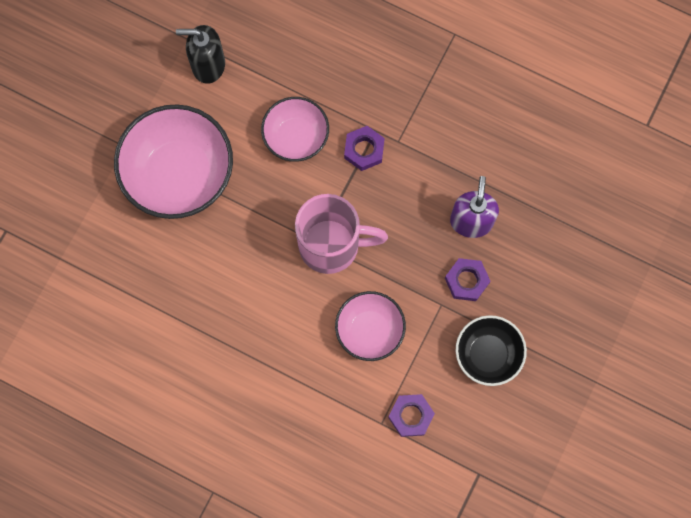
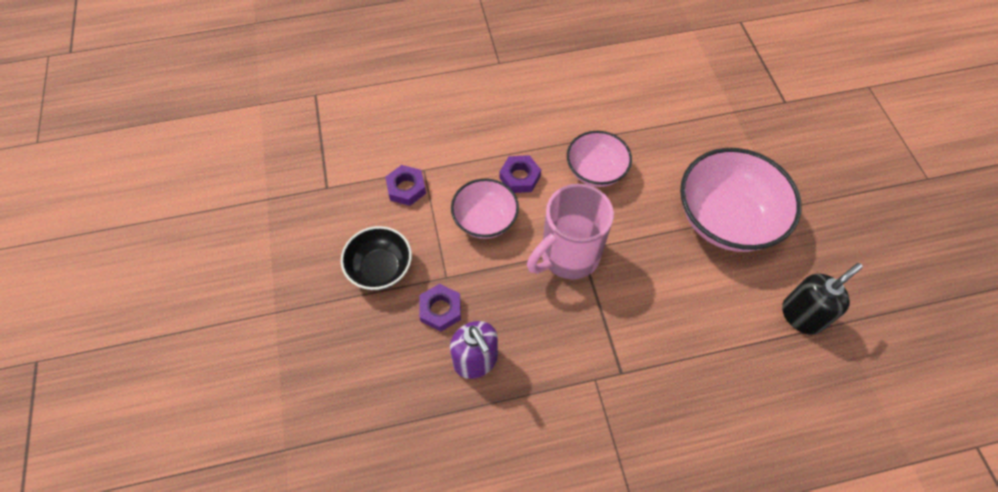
camera: 140 degrees right, 15 degrees down
(296, 137) = (676, 314): pink bowl -> pink bowl (595, 171)
(364, 150) = (615, 348): purple nut -> purple nut (520, 177)

